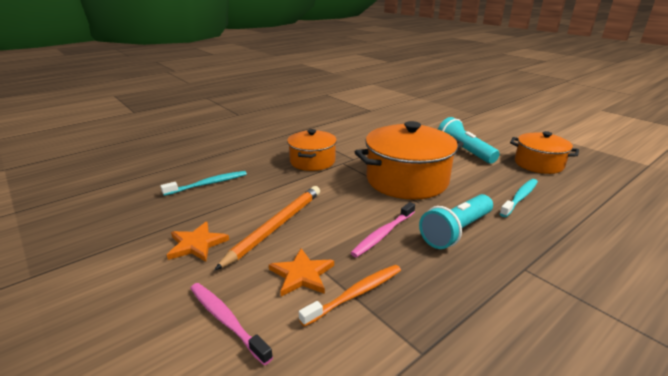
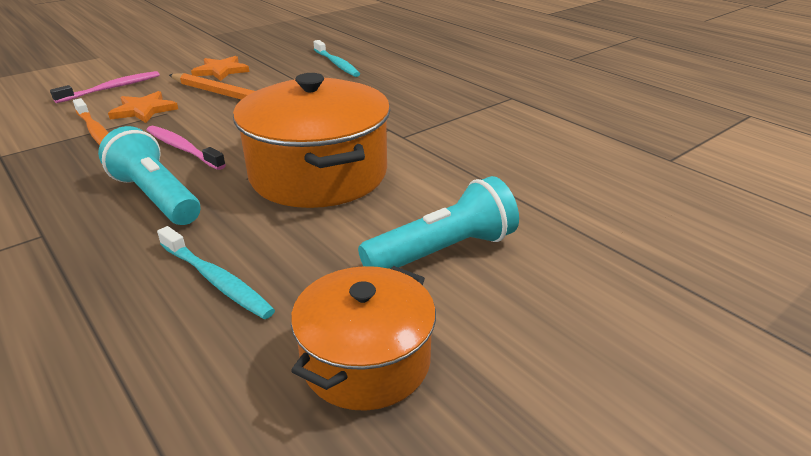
camera: 90 degrees right, 5 degrees up
(312, 161) = (393, 109): orange pot -> none

